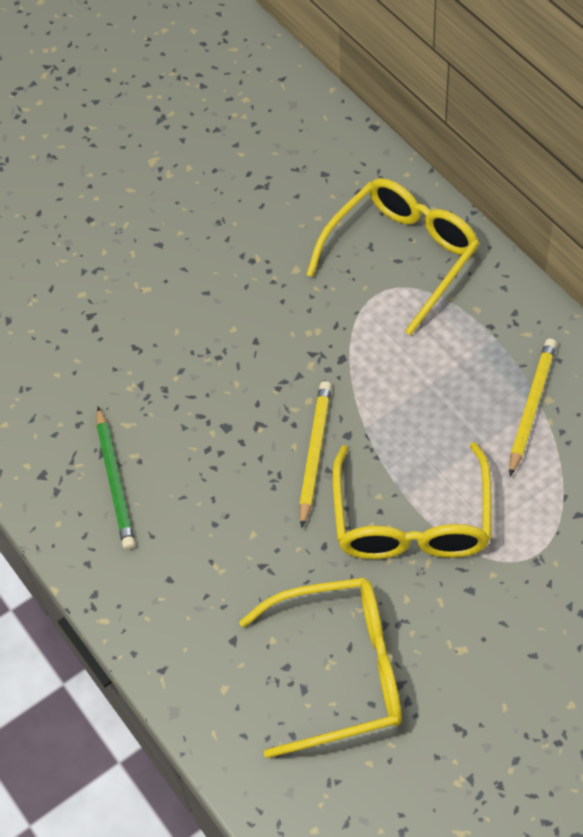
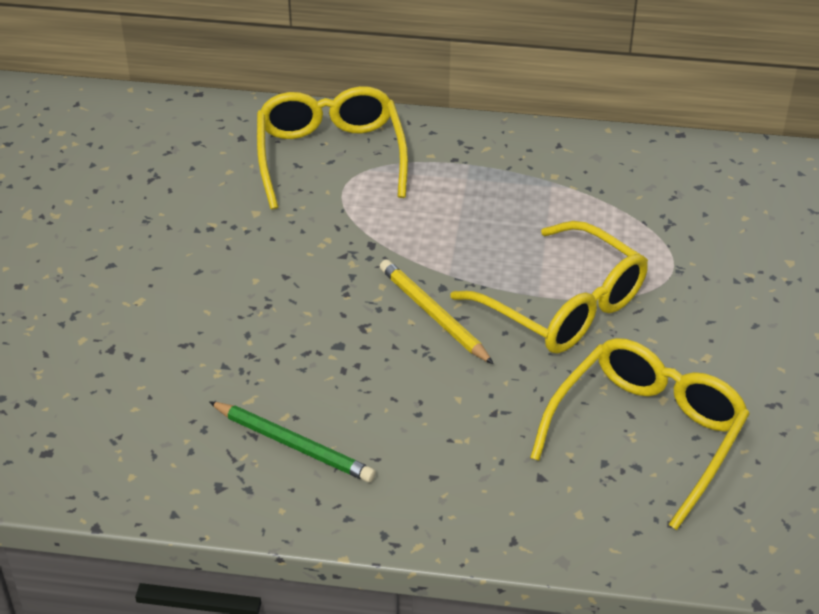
camera: 50 degrees left, 15 degrees down
(531, 406) = (549, 186): yellow pencil -> none

